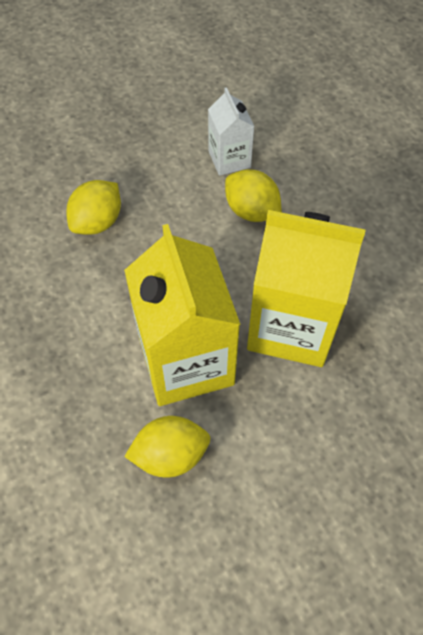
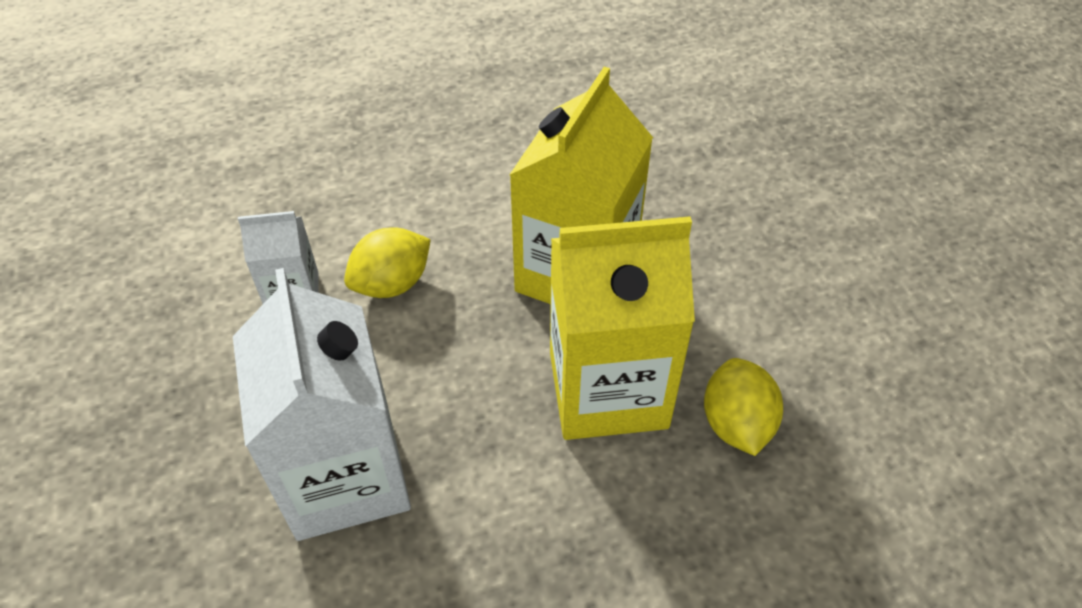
camera: 80 degrees left, 10 degrees down
(97, 222) = (345, 476): yellow lemon -> white carton

